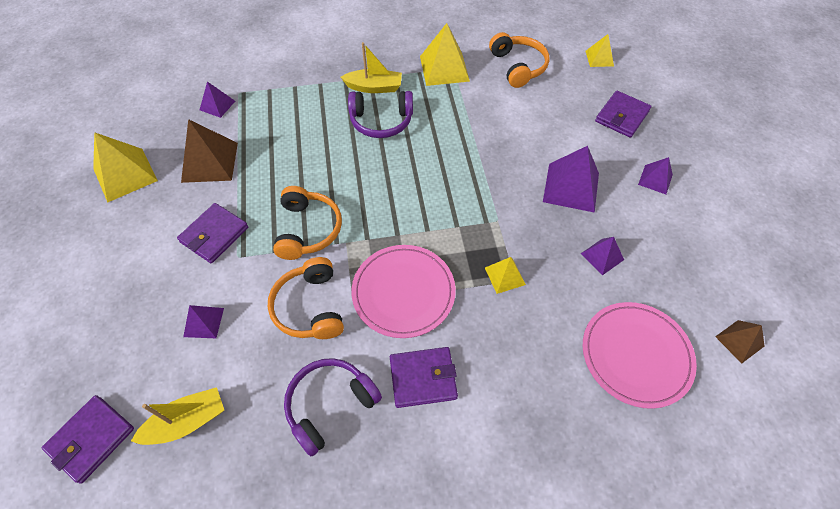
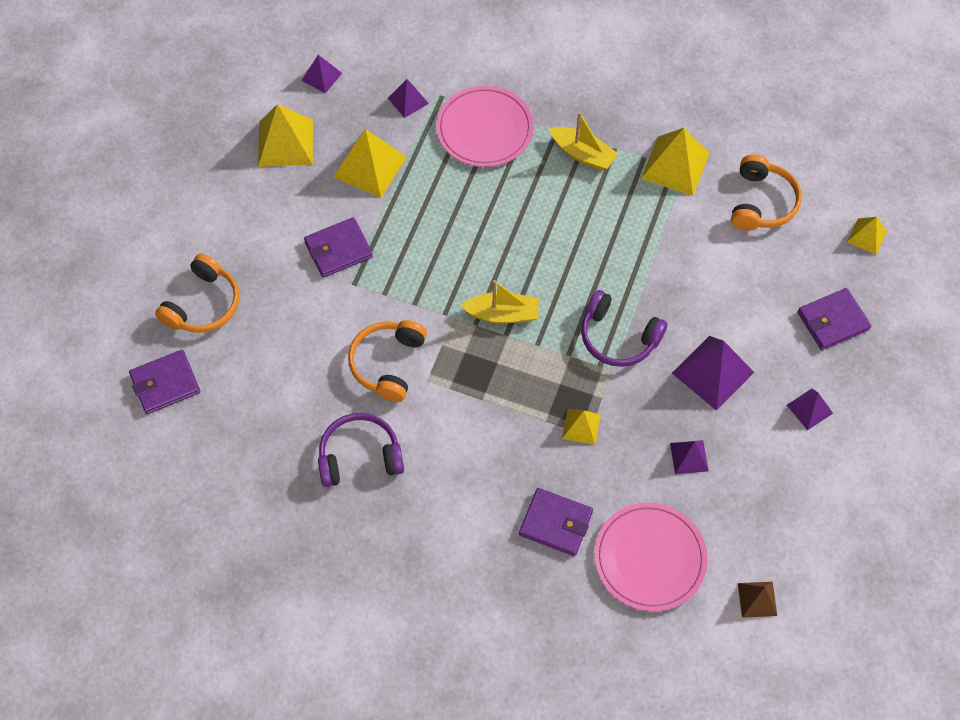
camera: 30 degrees right, 5 degrees up
(187, 421) = (242, 409): yellow boat -> yellow boat (502, 314)
(203, 322) = (292, 330): purple pyramid -> purple pyramid (321, 76)
(209, 162) = (370, 167): brown pyramid -> yellow pyramid
(307, 229) = (425, 287): orange headphones -> orange headphones (203, 304)
(381, 121) = (565, 200): purple headphones -> purple headphones (618, 337)
(403, 292) = (478, 393): pink plate -> pink plate (484, 129)
(423, 378) = (449, 476): purple wallet -> purple wallet (556, 523)

